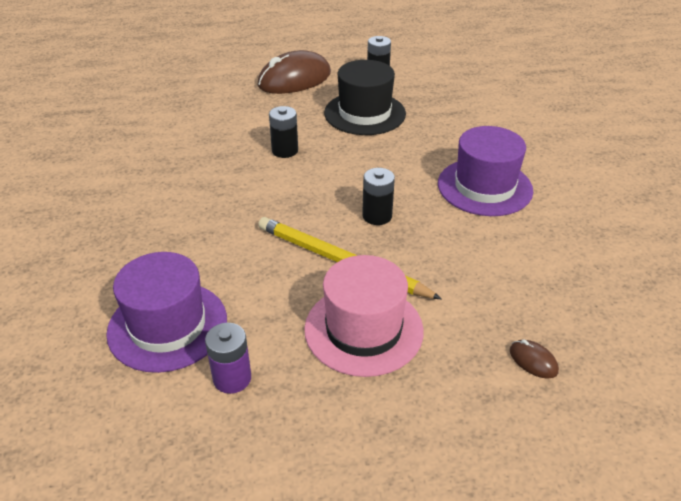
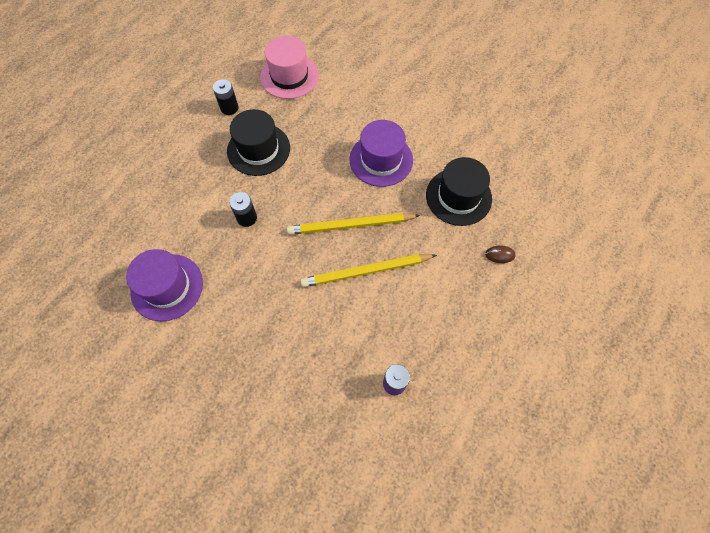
camera: 45 degrees left, 25 degrees up
(167, 326) = (330, 386): purple hat -> purple hat (167, 287)
(294, 79) = (179, 151): brown mouse -> none
(363, 329) = (419, 302): pink hat -> pink hat (289, 76)
(377, 216) = (350, 225): black battery -> yellow pencil
(544, 271) = (458, 197): none -> black hat

